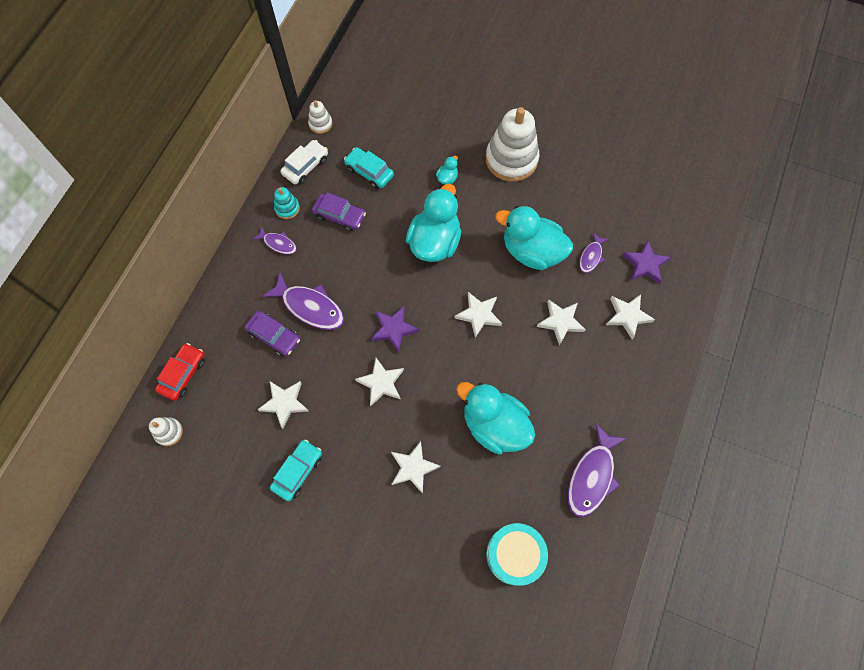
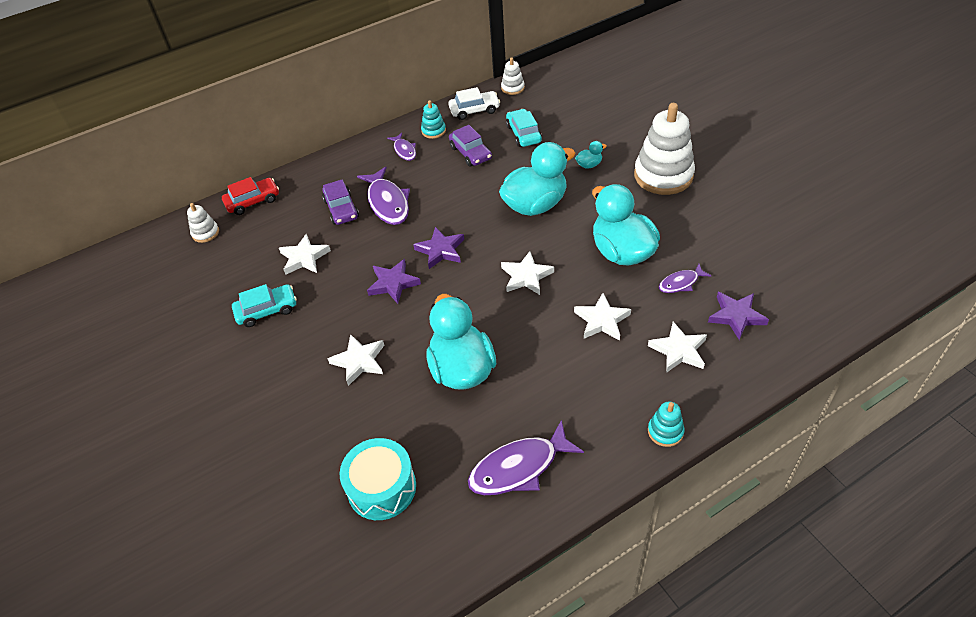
camera: 40 degrees right, 20 degrees down
(381, 383) = (393, 283): white star -> purple star
(662, 387) = (665, 431): none -> turquoise stacking toy

